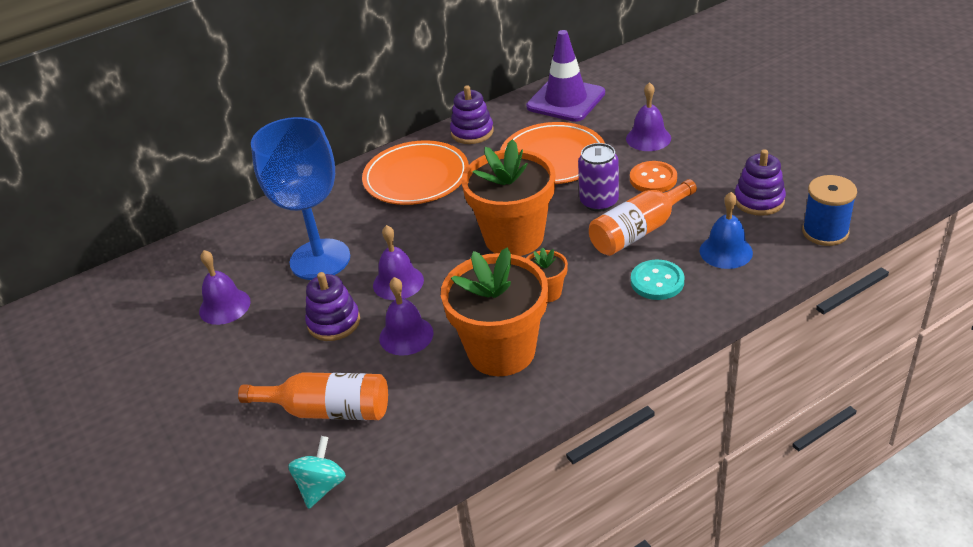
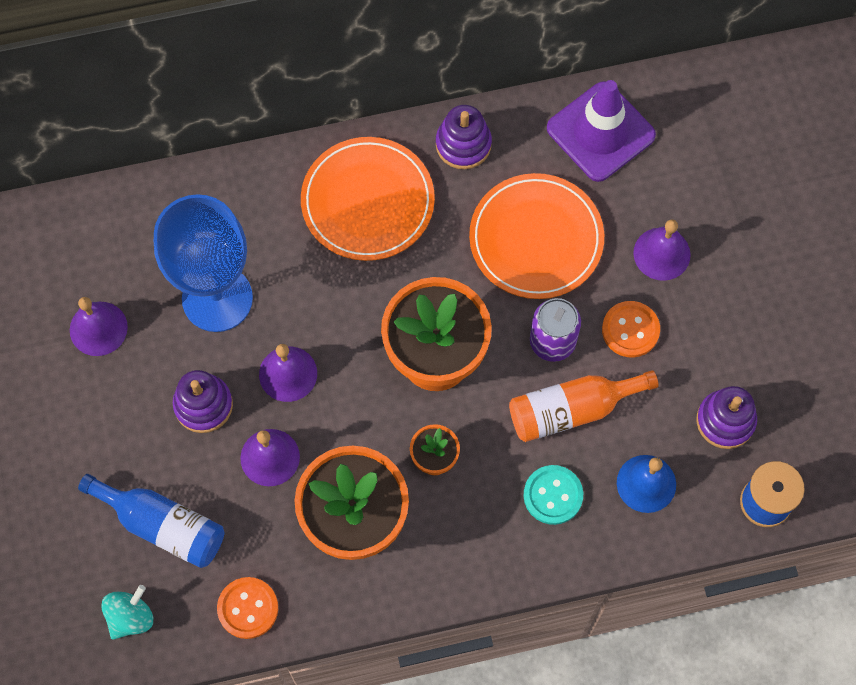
camera: 15 degrees right, 30 degrees up
(327, 410) = (162, 525): orange bottle -> blue bottle
(433, 441) = (248, 608): none -> orange button

